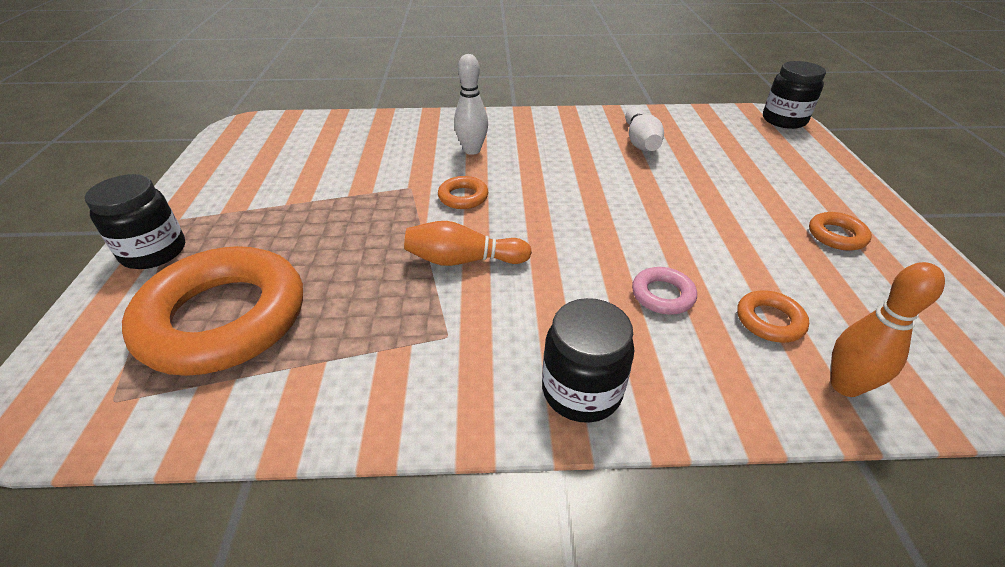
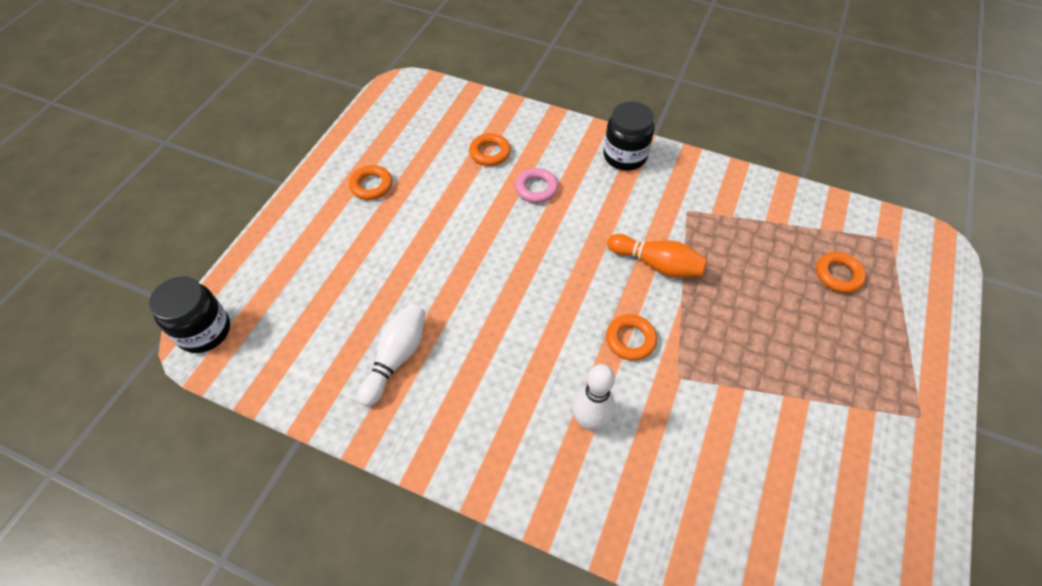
camera: 155 degrees left, 15 degrees up
(154, 252) = (921, 371): black jar -> none
(224, 318) = (838, 275): orange ring -> orange ring, size x0.41
(845, 385) = (491, 115): orange bowling pin -> none

